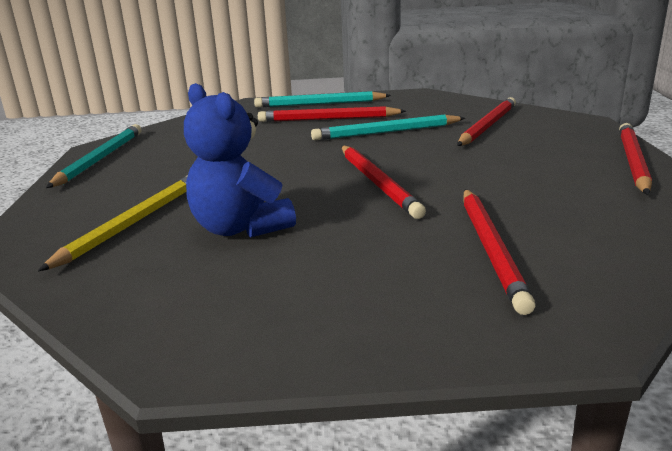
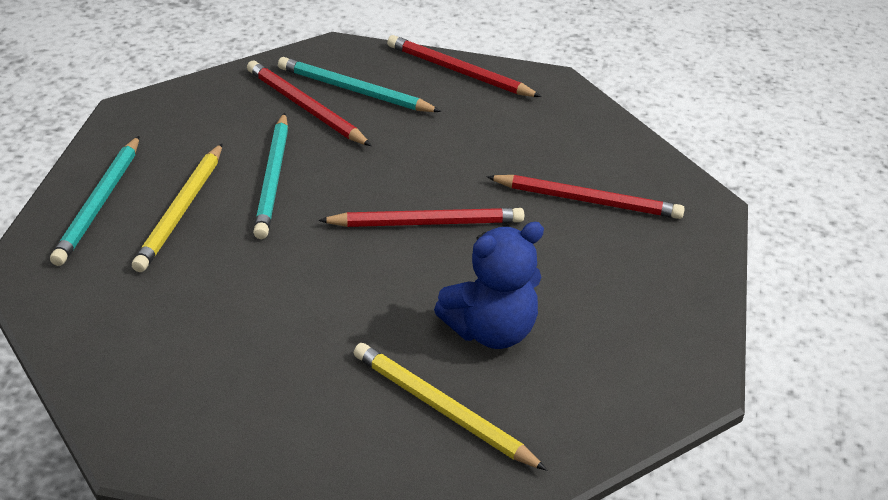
camera: 80 degrees left, 15 degrees up
(100, 159) = (194, 445): turquoise pencil -> turquoise pencil (355, 90)
(328, 119) = (181, 210): red pencil -> yellow pencil

